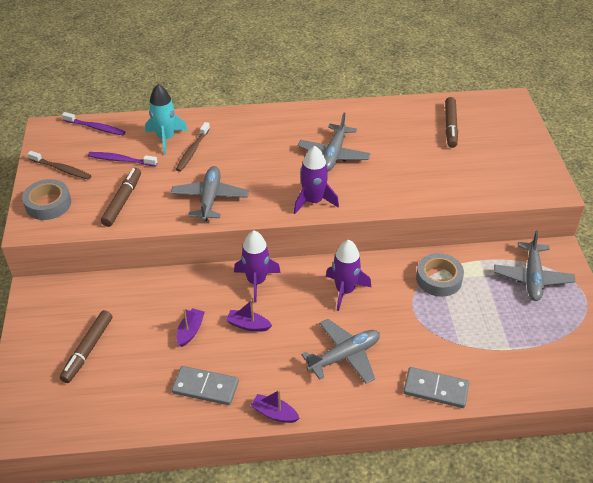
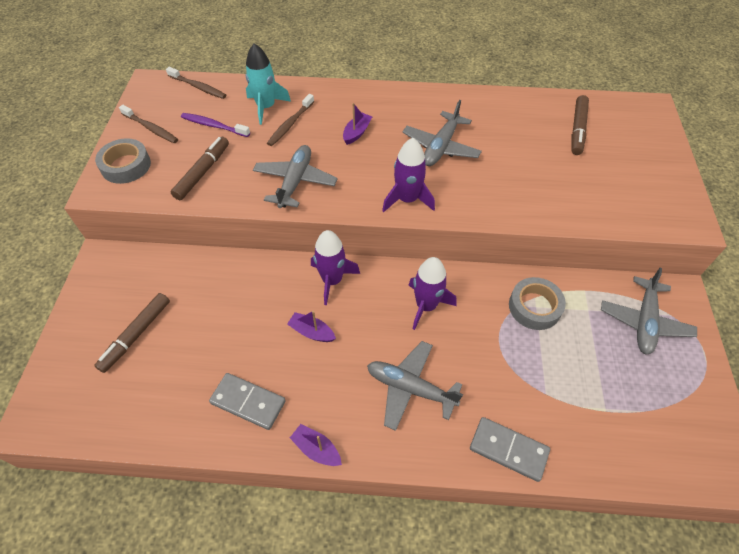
camera: 10 degrees right, 10 degrees up
(96, 128) = (198, 87): purple toothbrush -> brown toothbrush
(190, 331) = (248, 329): purple boat -> purple boat (357, 133)
(344, 356) = (410, 388): grey plane -> grey plane turned 135 degrees counterclockwise

